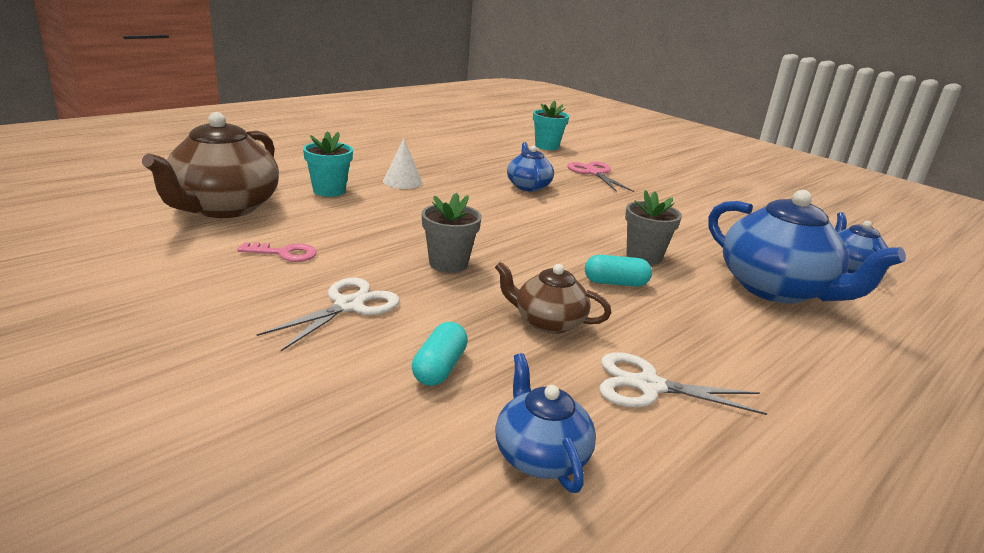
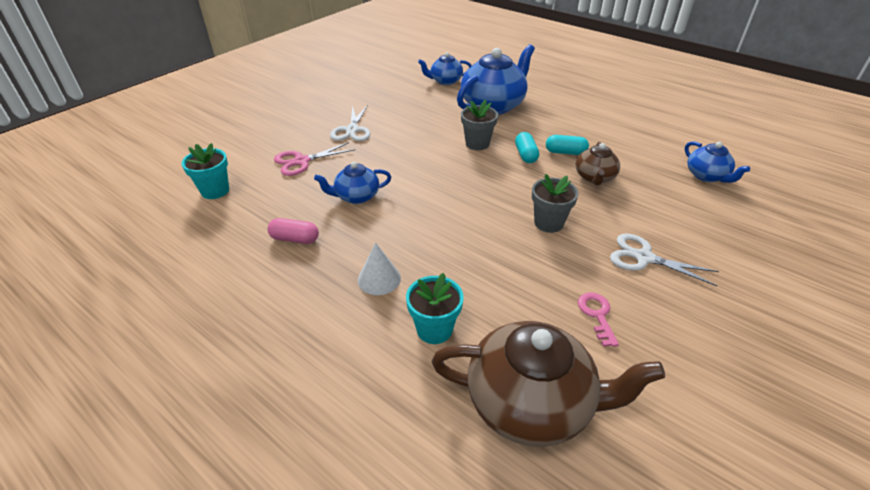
camera: 95 degrees left, 15 degrees up
(439, 368) = (673, 210): turquoise capsule -> turquoise capsule (565, 152)
(470, 163) = (295, 239): none -> pink capsule
(540, 456) = (707, 176): blue teapot -> blue teapot turned 90 degrees counterclockwise
(649, 386) = (628, 148): white scissors -> white scissors (352, 130)

